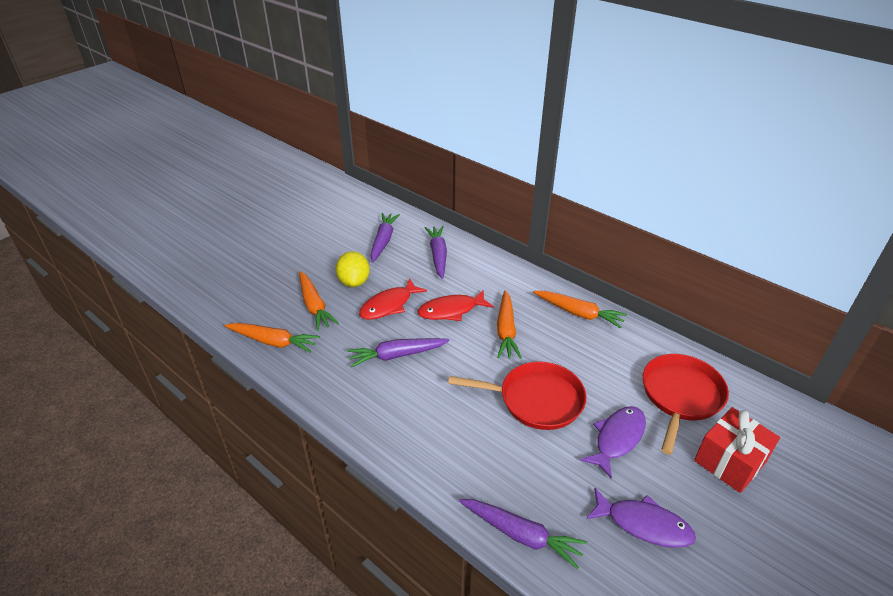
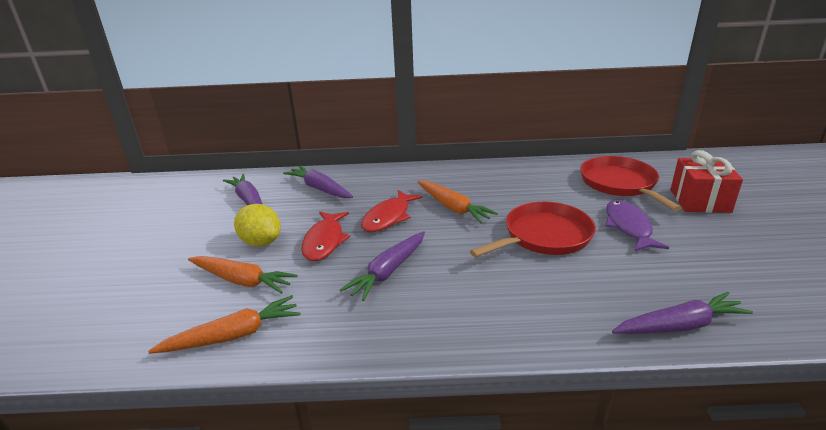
camera: 40 degrees left, 10 degrees down
(579, 313) = (487, 173): orange carrot -> none
(643, 524) = (724, 263): purple fish -> none

